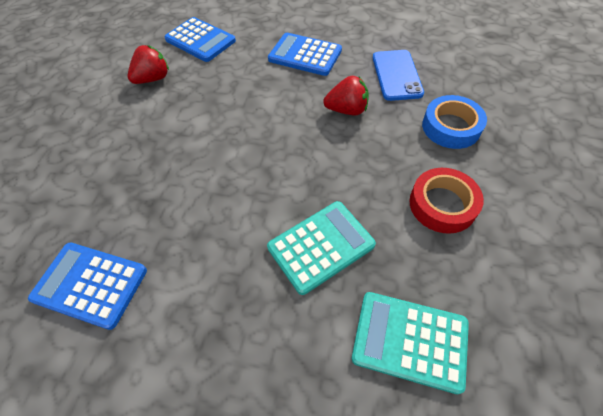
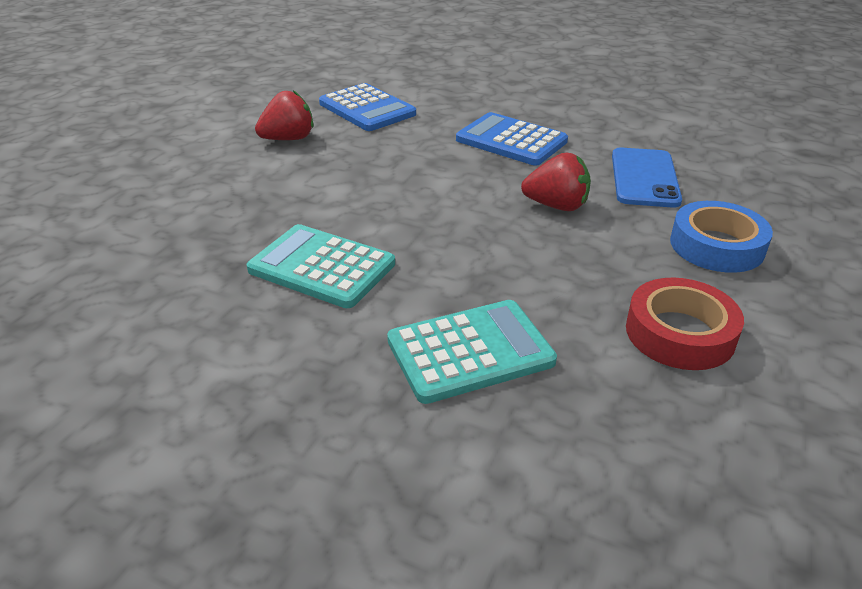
camera: 10 degrees right, 20 degrees down
(90, 284) = (119, 339): blue calculator -> none
(409, 340) = (581, 490): turquoise calculator -> turquoise calculator (322, 267)

